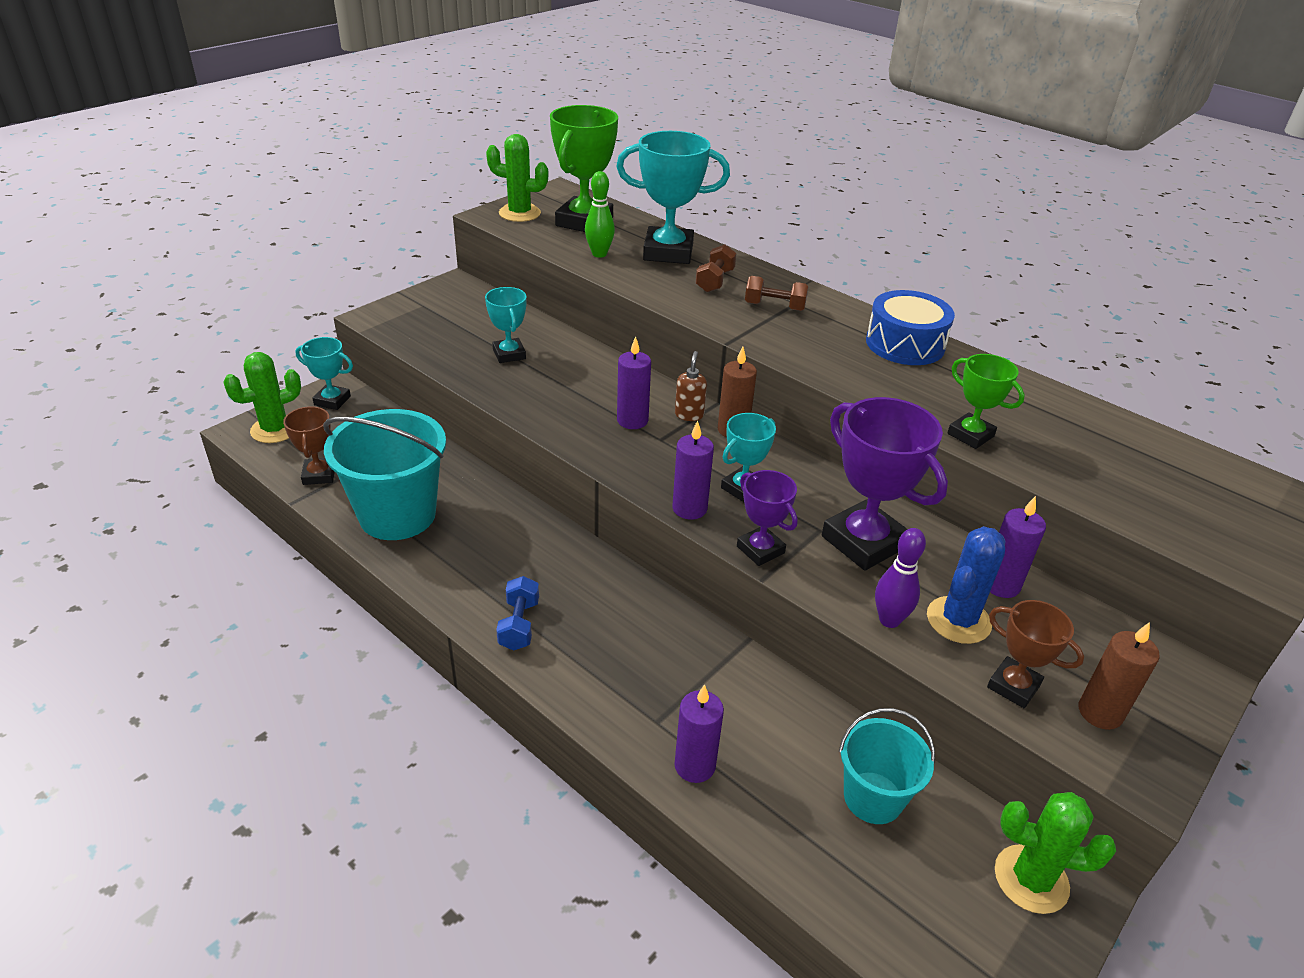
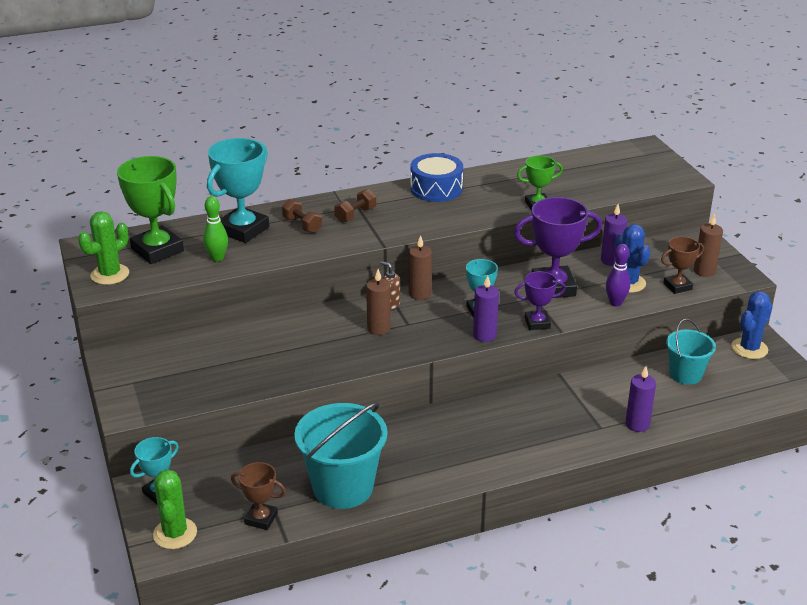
camera: 60 degrees left, 5 degrees down
(509, 354) = (249, 358): turquoise trophy -> none
(519, 625) = (492, 458): blue dumbbell -> none
(632, 420) = (378, 328): purple candle -> brown candle
(1031, 879) = (749, 348): green cactus -> blue cactus

